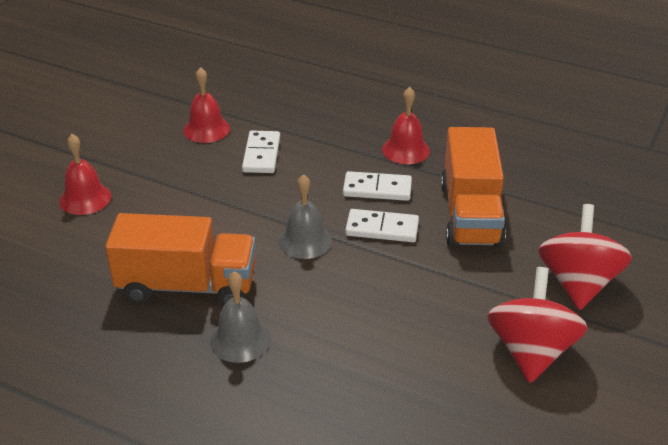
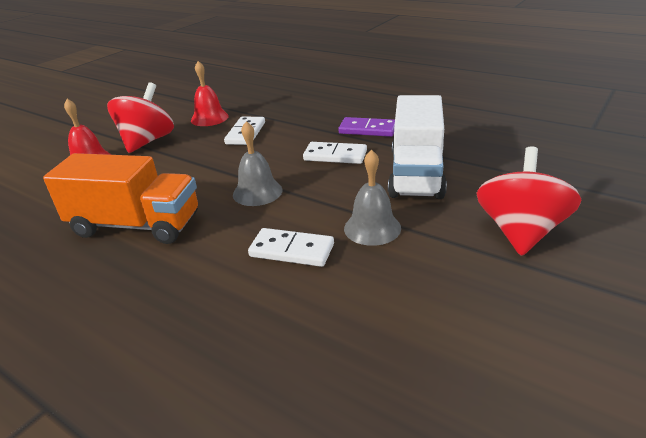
camera: 10 degrees right, 5 degrees down
(240, 340) = (161, 272): grey bell -> grey bell (372, 228)
(382, 228) = (331, 184): white domino -> white domino (292, 250)
(406, 150) = (368, 130): red bell -> purple domino
(470, 214) = (416, 174): orange truck -> white truck
(531, 351) = (463, 296): red spinning top -> red spinning top (147, 141)

